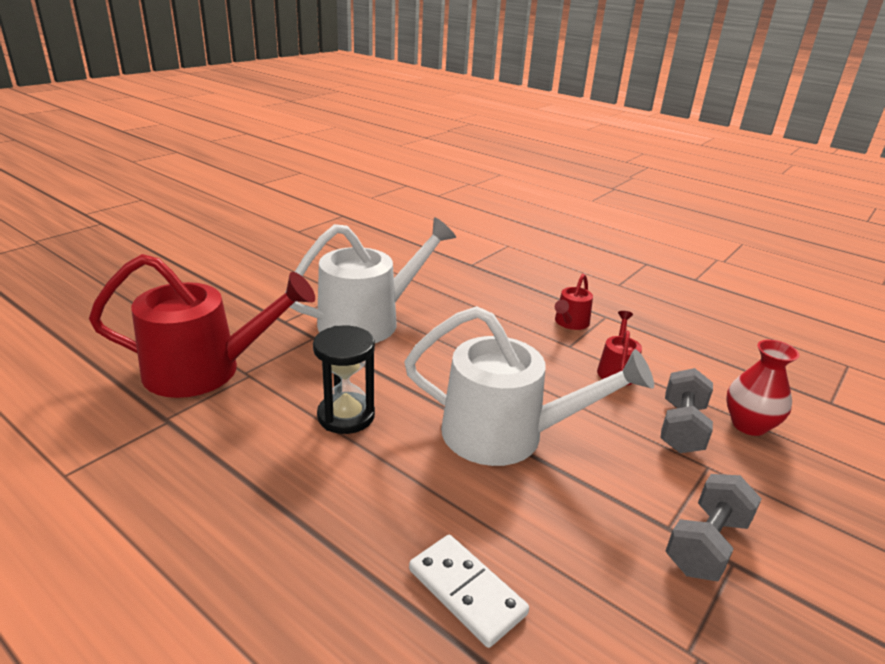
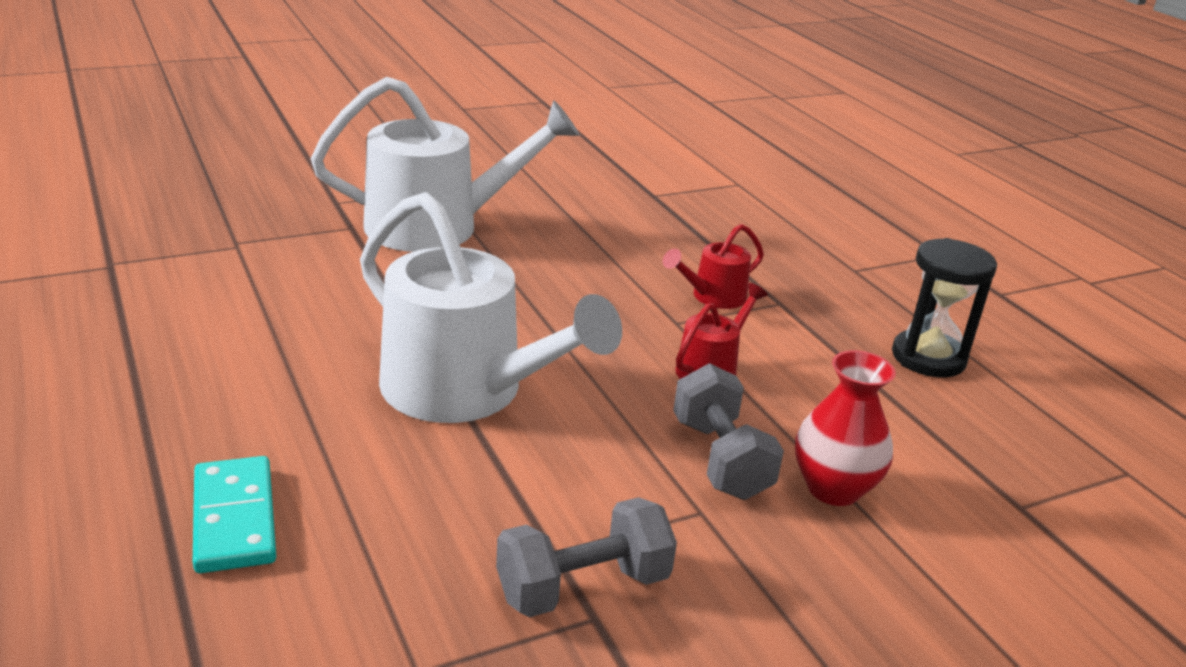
camera: 25 degrees right, 0 degrees up
(205, 370) = (198, 229): red watering can -> none
(346, 416) = (297, 315): black hourglass -> black hourglass (928, 358)
(466, 592) = (234, 518): white domino -> turquoise domino
(681, 428) = (720, 459): grey dumbbell -> grey dumbbell turned 60 degrees counterclockwise

